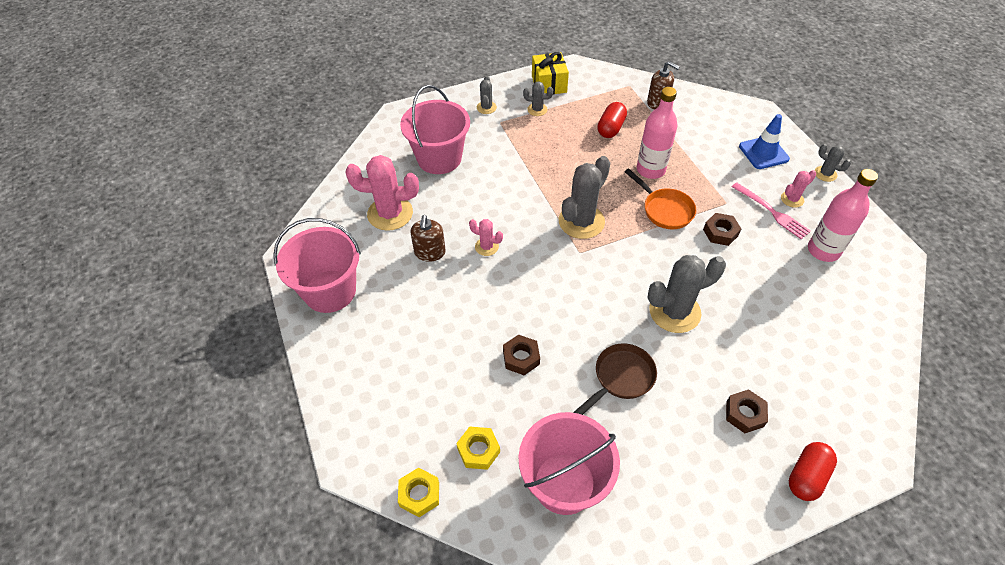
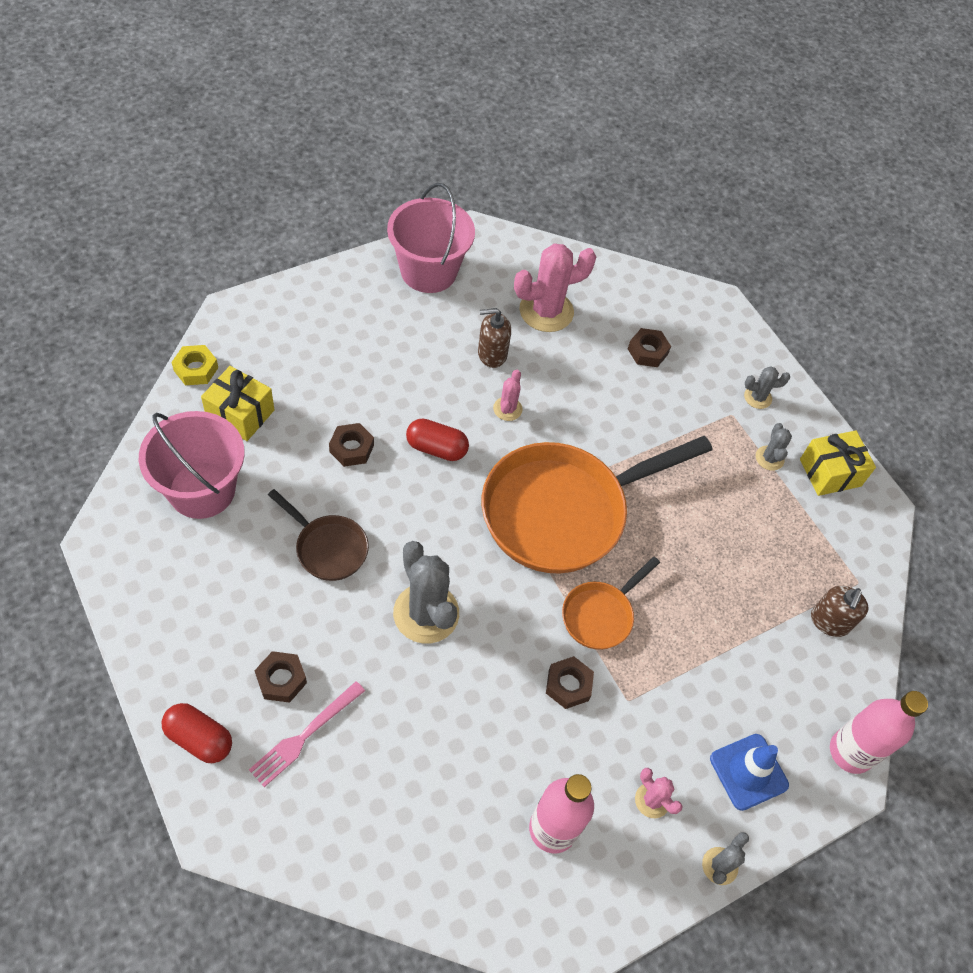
camera: 75 degrees right, 5 degrees up
(390, 213) = (546, 311): pink cactus -> pink cactus turned 75 degrees clockwise
(439, 158) = (647, 351): pink bucket -> brown nut
(478, 450) = (240, 414): yellow nut -> yellow gift
(581, 221) = (563, 511): grey cactus -> orange pan
(610, 128) = (753, 552): red capsule -> red capsule (436, 448)
(650, 170) = (676, 601): pink bottle -> pink bottle (850, 752)
(772, 212) = (619, 765): pink fork -> pink fork (304, 736)

